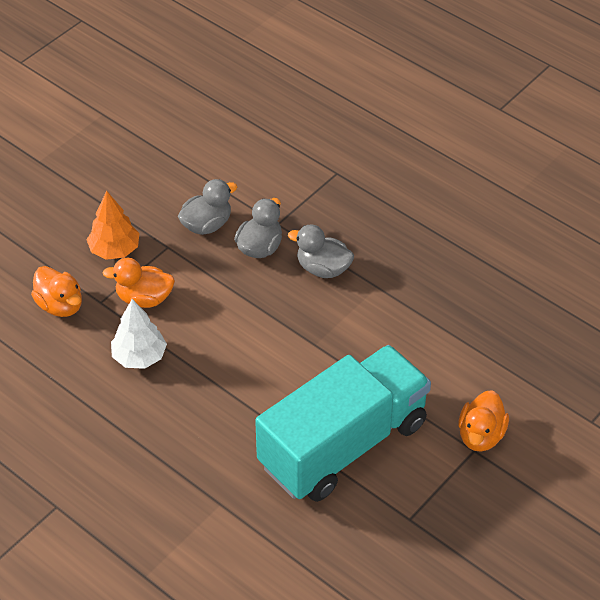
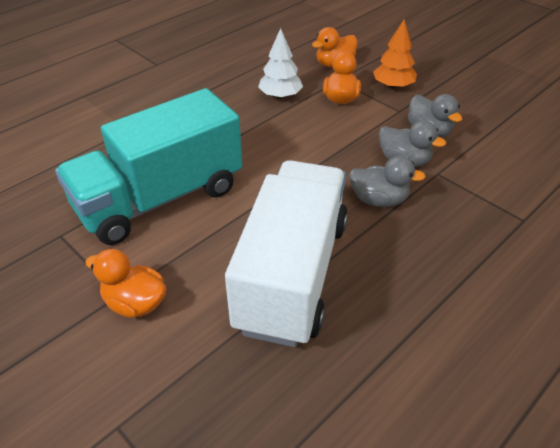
camera: 95 degrees right, 5 degrees down
(323, 268) = (379, 200): grey duck -> grey duck turned 75 degrees clockwise
(343, 444) = (160, 198): turquoise truck -> turquoise truck turned 90 degrees clockwise
(427, 329) = (292, 274): none -> white truck

